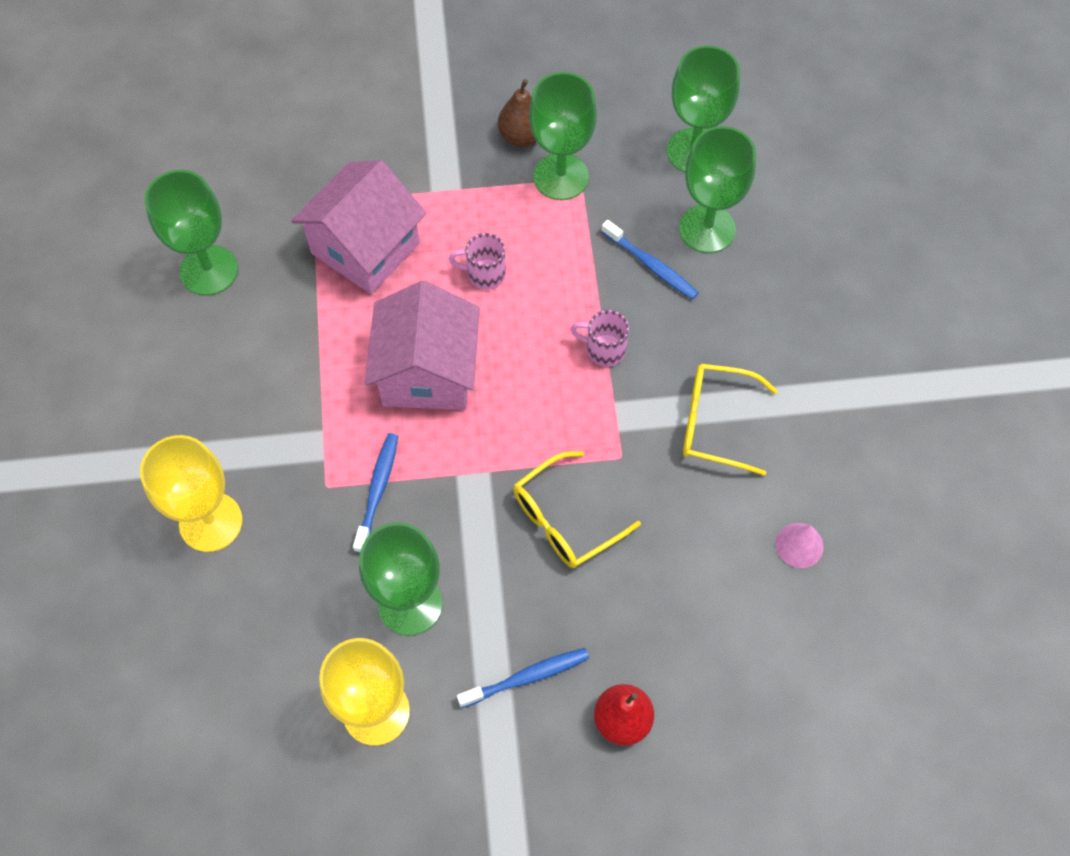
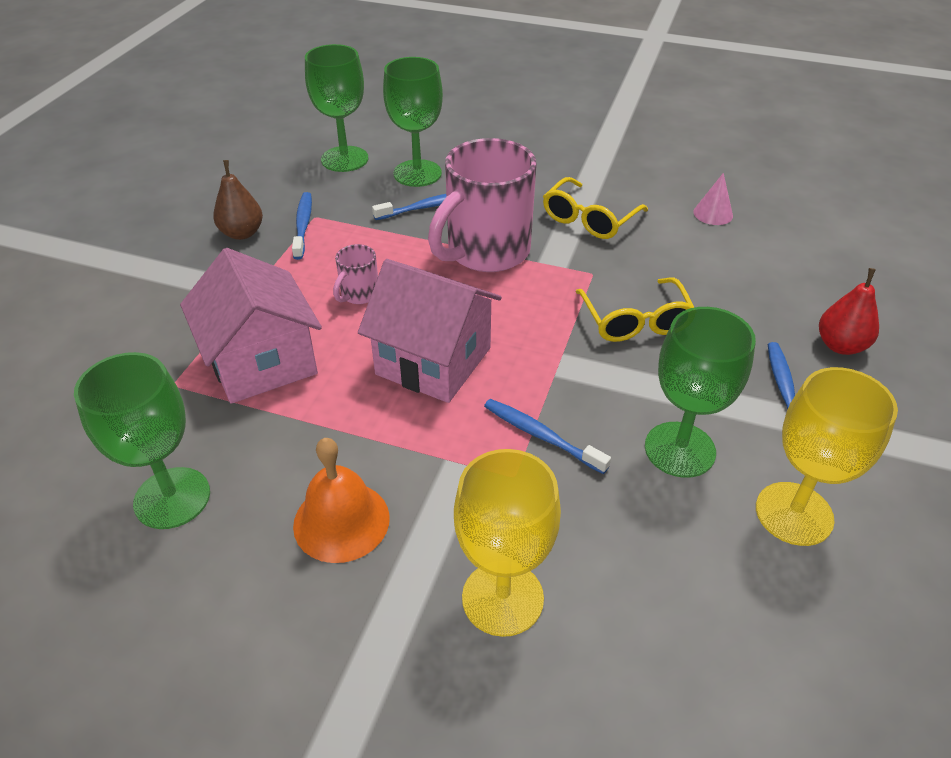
camera: 65 degrees left, 20 degrees down
(233, 388) = (341, 521): none -> orange bell
(561, 177) = (303, 225): green goblet -> blue toothbrush
(604, 349) = (486, 252): pink mug -> pink mug, size x2.29

